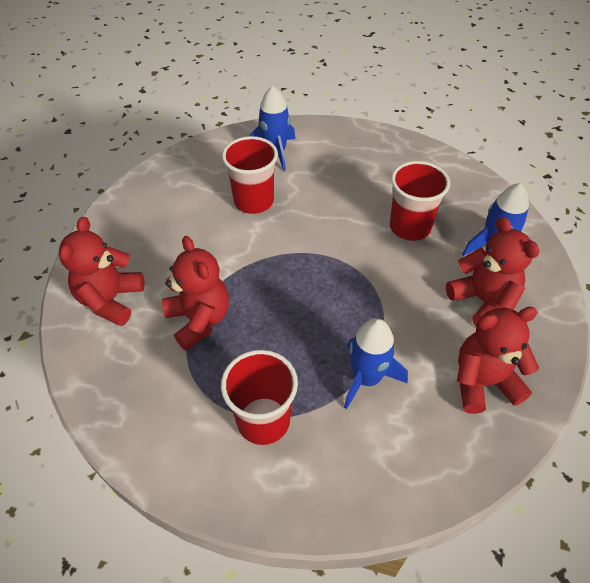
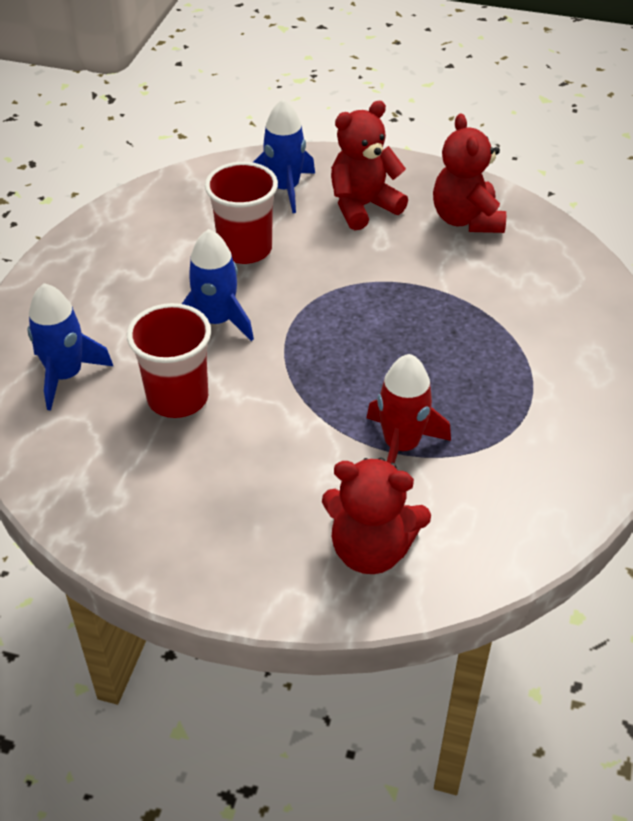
camera: 90 degrees left, 5 degrees down
(199, 320) = (401, 445): red teddy bear -> red rocket
(263, 420) = (536, 380): red cup -> none
(366, 378) = (472, 299): blue rocket -> blue rocket (217, 321)

